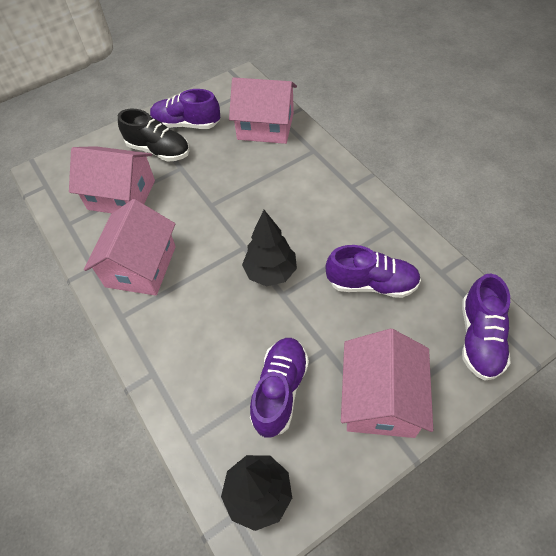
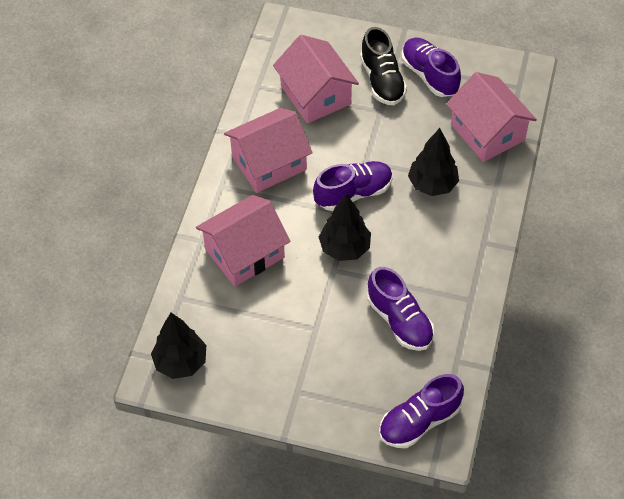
camera: 45 degrees right, 0 degrees up
(273, 182) = (432, 184): none -> black tree
(280, 390) = (258, 323): purple shoe -> purple shoe (353, 193)
(380, 399) = (309, 388): pink house -> pink house (244, 253)

